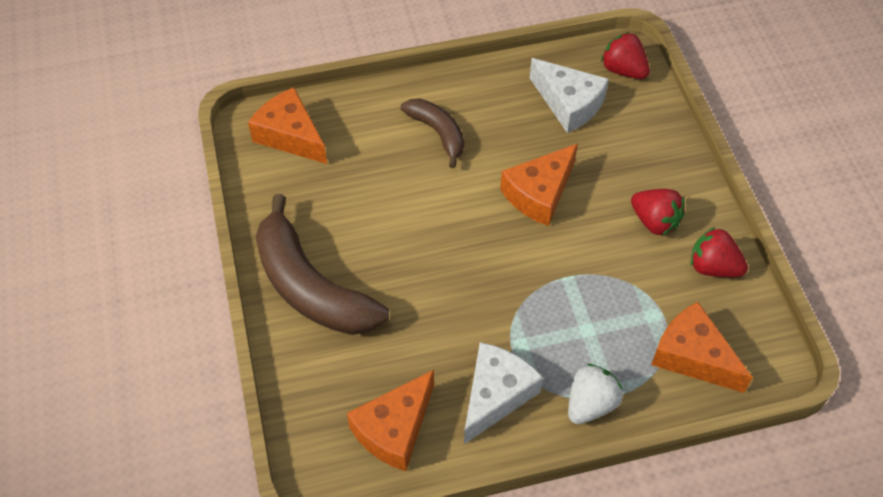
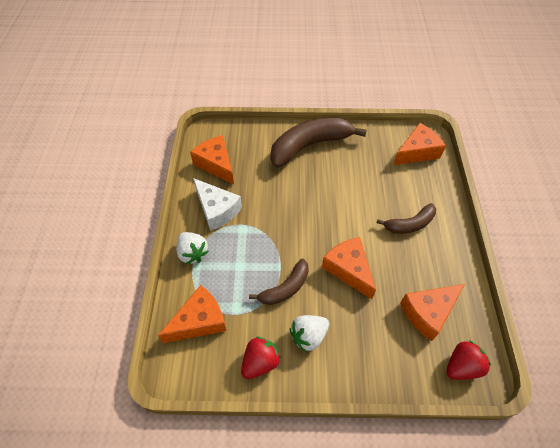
camera: 105 degrees right, 0 degrees up
(569, 104) = (428, 312): white cheese -> orange cheese
(598, 262) = (285, 288): none -> brown banana
(655, 221) = (308, 336): red strawberry -> white strawberry

